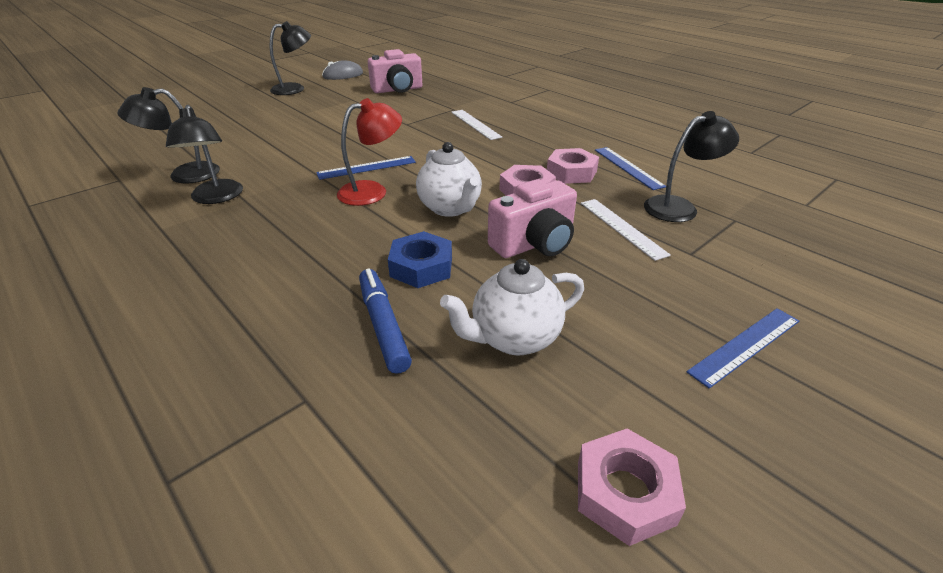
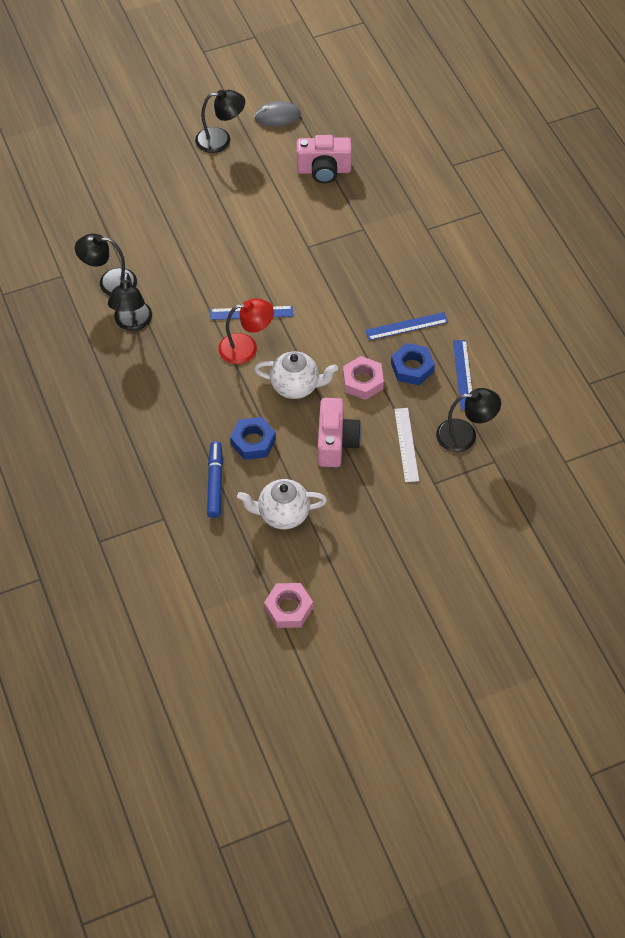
camera: 20 degrees right, 20 degrees up
(450, 208) = (296, 386): white teapot -> white teapot turned 75 degrees counterclockwise
(475, 124) = (371, 265): white ruler -> none
(534, 244) = (336, 442): pink camera -> pink camera turned 75 degrees counterclockwise
(571, 172) = (412, 367): pink nut -> blue nut
(745, 345) = (406, 559): blue ruler -> blue ruler (406, 326)

